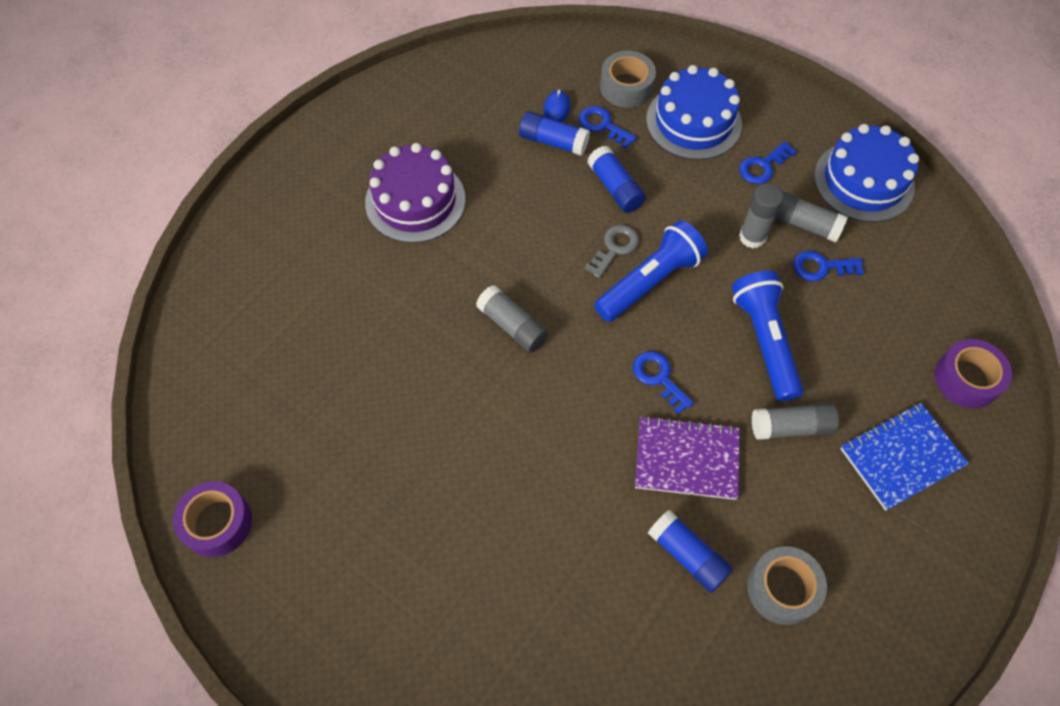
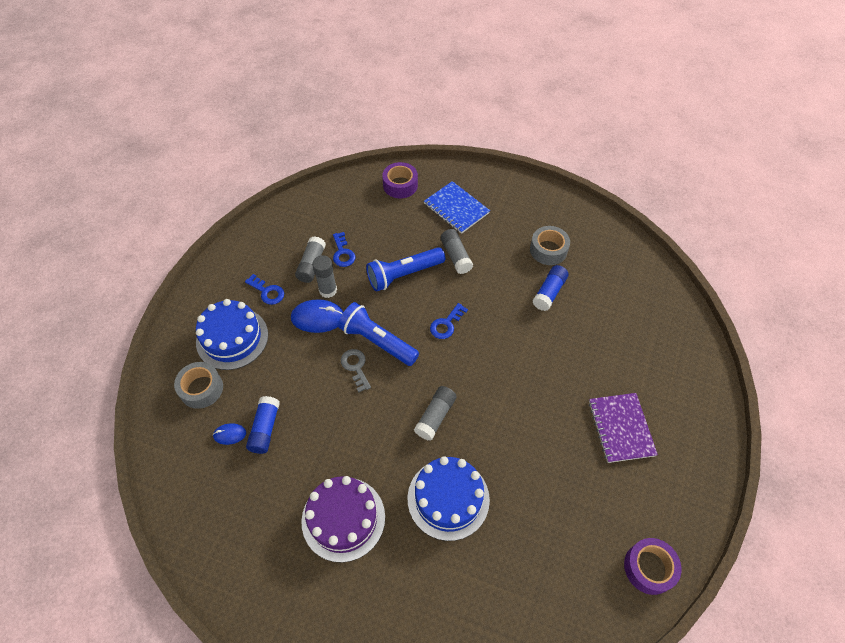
camera: 105 degrees left, 5 degrees down
(602, 125) = (244, 397): blue key -> none
(614, 248) = (355, 367): grey key -> grey key turned 45 degrees clockwise
(615, 188) = (302, 377): blue glue stick -> none
(686, 459) = (494, 302): purple notebook -> purple notebook (621, 428)
(706, 218) = (318, 318): none -> blue mouse
(864, 181) = (271, 238): blue cake -> blue cake (448, 498)

